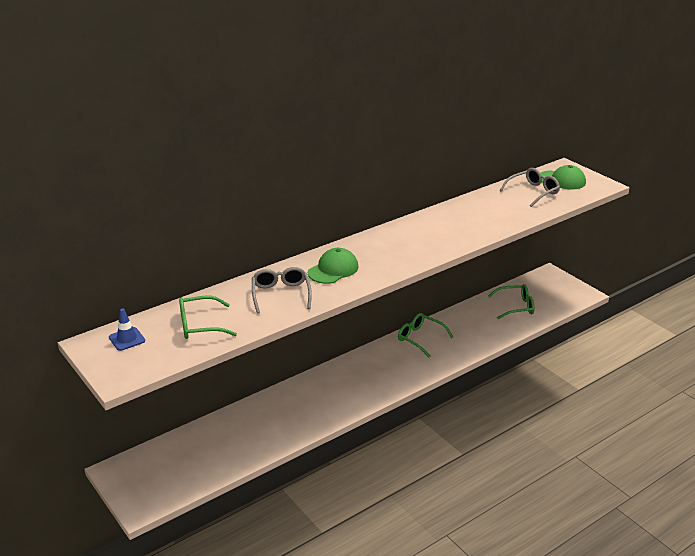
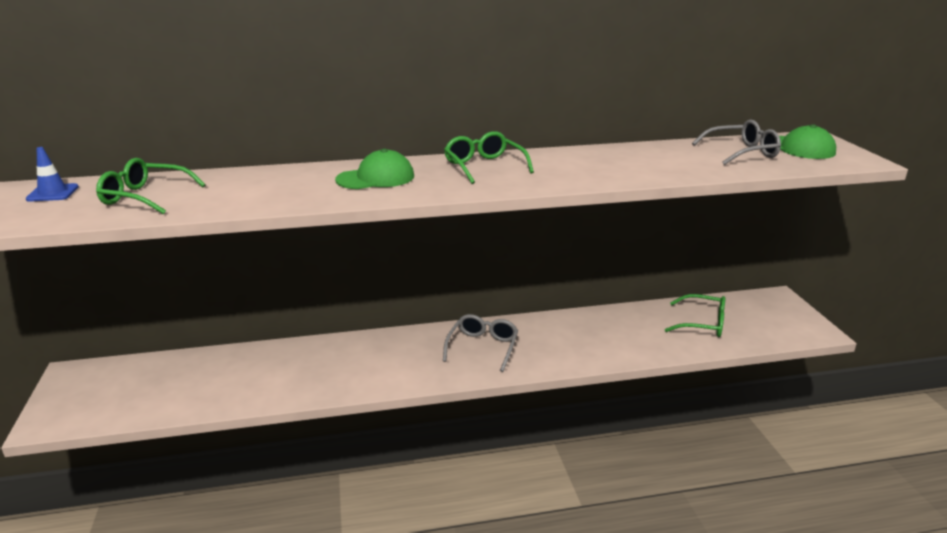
camera: 25 degrees right, 5 degrees down
(281, 294) = (279, 188): grey glasses -> grey glasses (482, 347)
(420, 338) = (544, 329): green glasses -> green glasses (484, 166)

